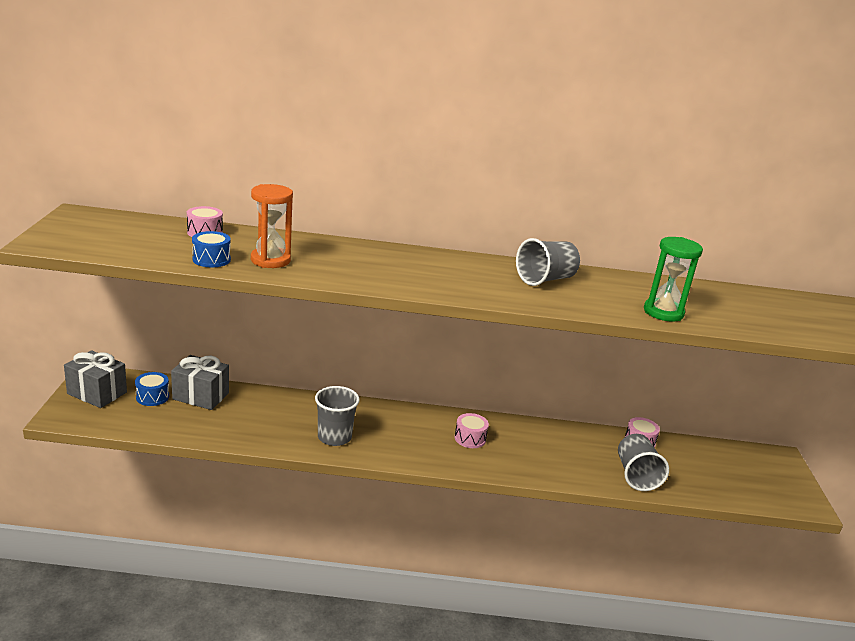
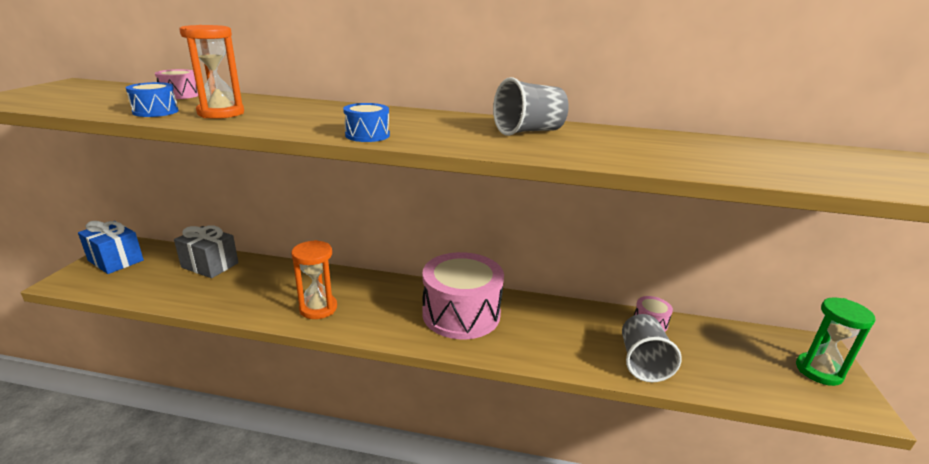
camera: 10 degrees right, 0 degrees up
(97, 393) = (116, 260): grey gift -> blue gift
(152, 397) = (164, 265): blue drum -> blue drum (367, 135)
(334, 437) = (318, 308): grey cup -> orange hourglass
(470, 438) = (461, 314): pink drum -> pink drum, size x2.32
(663, 312) = (671, 161): green hourglass -> green hourglass (818, 371)

